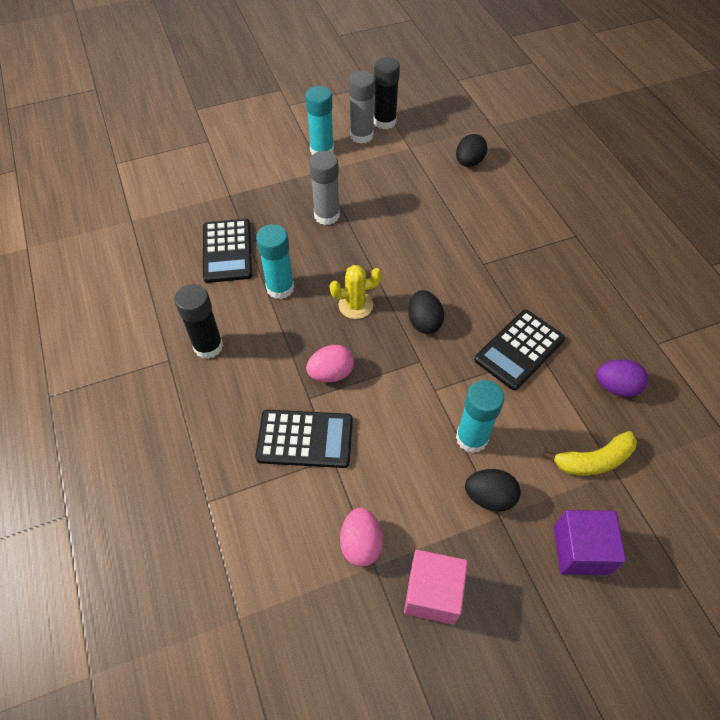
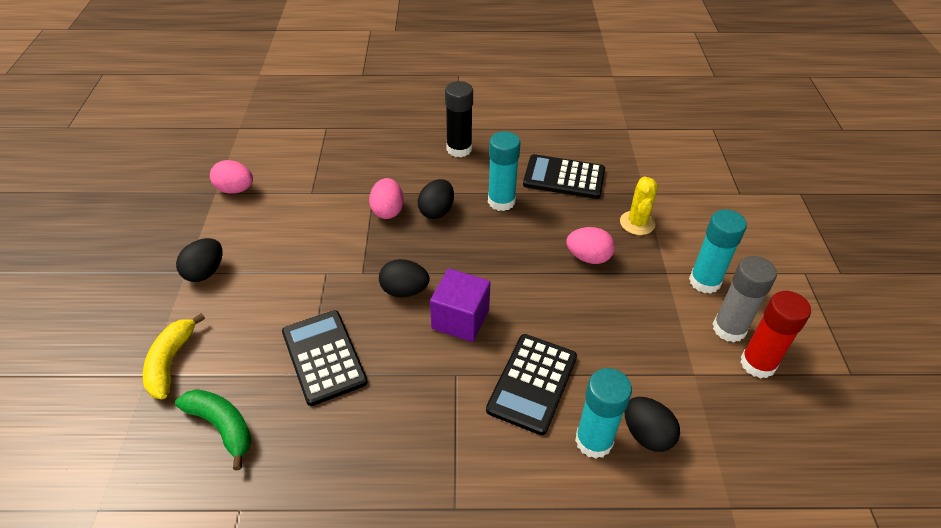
camera: 110 degrees right, 10 degrees down
(305, 439) = (338, 182): black calculator -> black calculator (532, 383)
(314, 333) = (436, 211): none -> black egg
(326, 215) = (588, 257): grey glue stick -> pink egg
(355, 305) = (453, 246): yellow cactus -> yellow cactus (637, 223)
(384, 122) = (757, 364): black glue stick -> red glue stick
(432, 593) = (170, 215): pink cube -> none
(471, 438) = (262, 280): turquoise glue stick -> turquoise glue stick (594, 441)
(580, 550) = (115, 313): purple cube -> purple cube (460, 319)
(616, 387) = (222, 426): purple egg -> green banana

